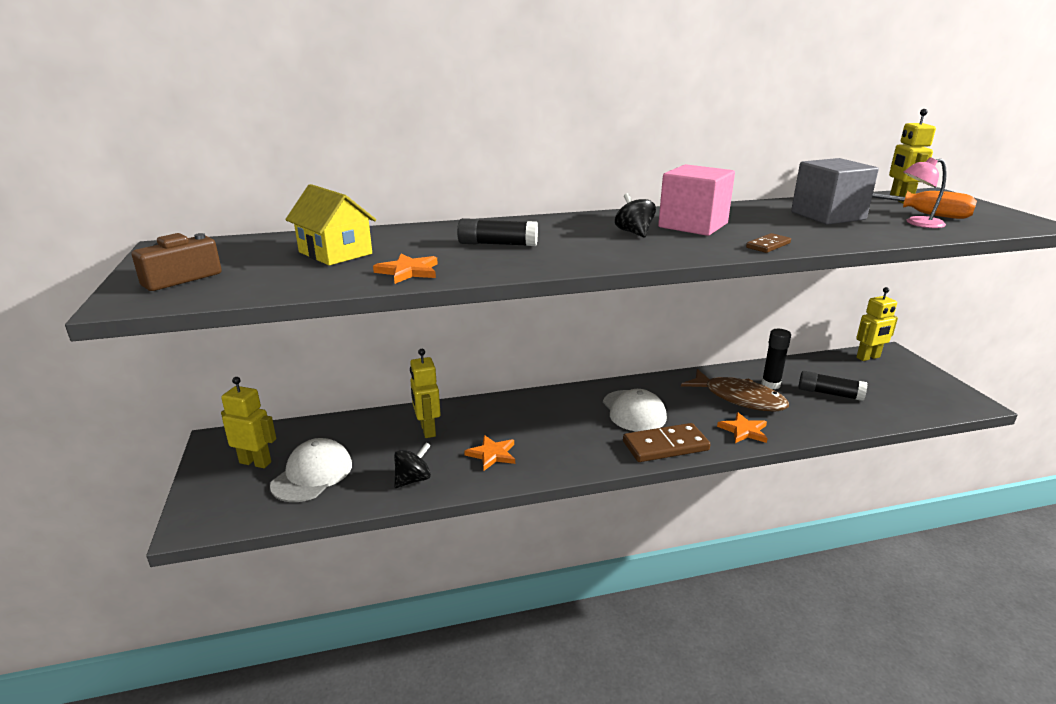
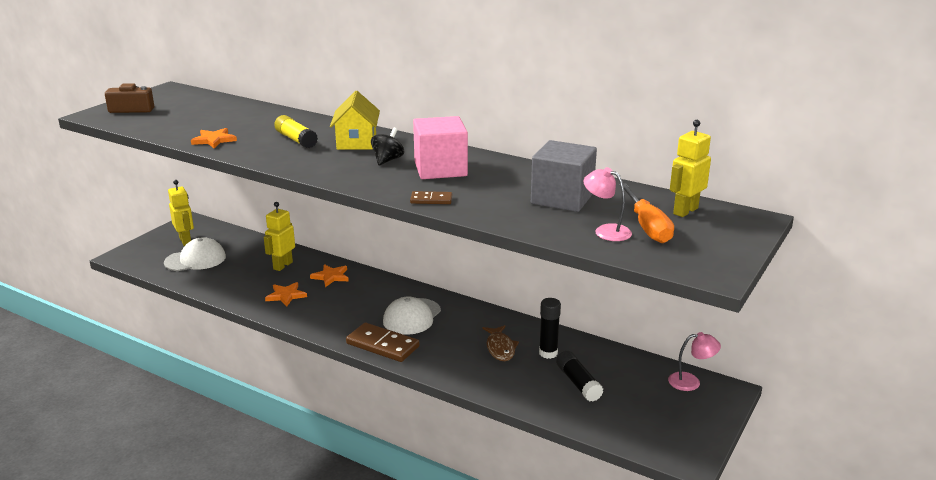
camera: 45 degrees right, 0 degrees up
(335, 253) = (217, 117): yellow house -> yellow house (356, 142)
(413, 479) = (228, 286): black spinning top -> none
(497, 244) = (296, 140): black glue stick -> yellow glue stick
(739, 398) = (500, 348): brown fish -> brown fish, size x0.63
(744, 430) = (452, 366): orange star -> orange star (331, 276)
(868, 357) = (691, 382): yellow robot -> pink lamp

